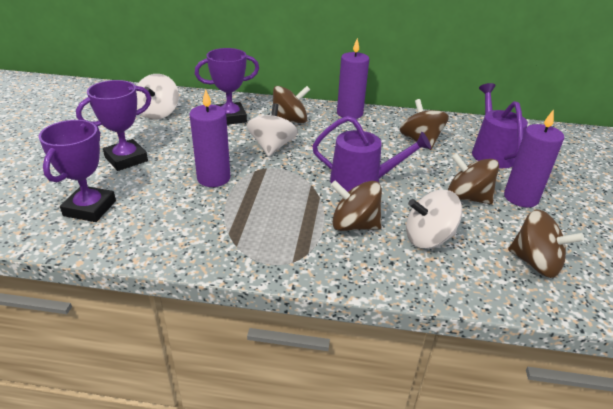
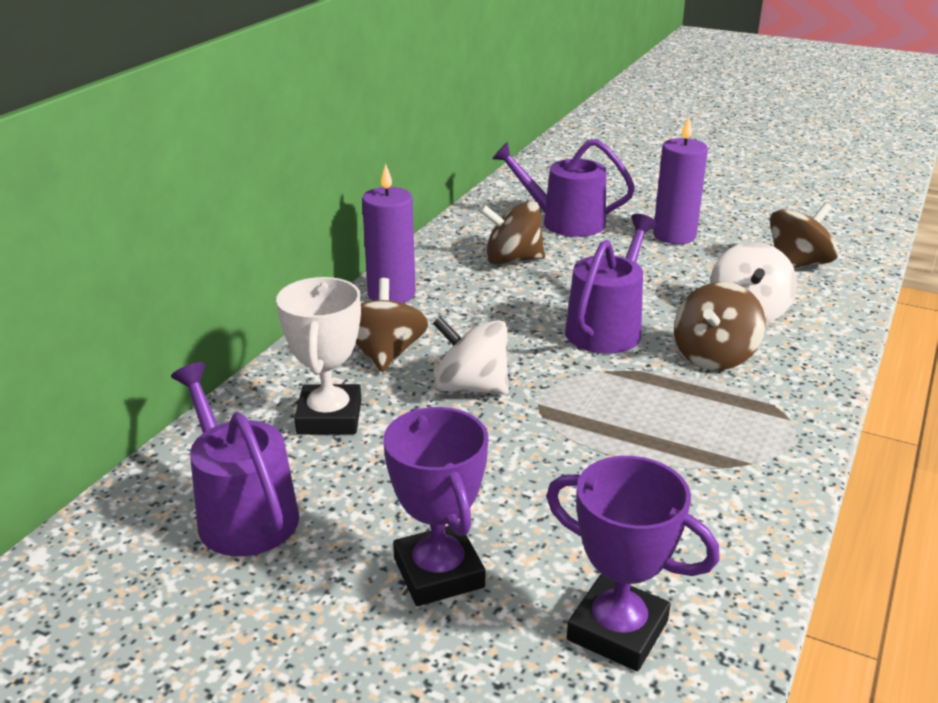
camera: 70 degrees left, 5 degrees down
(158, 113) = (242, 512): white spinning top -> purple watering can
(213, 178) = (554, 463): purple candle -> none
(230, 118) = (329, 417): purple trophy -> white trophy
(467, 197) = (666, 266): brown spinning top -> none

